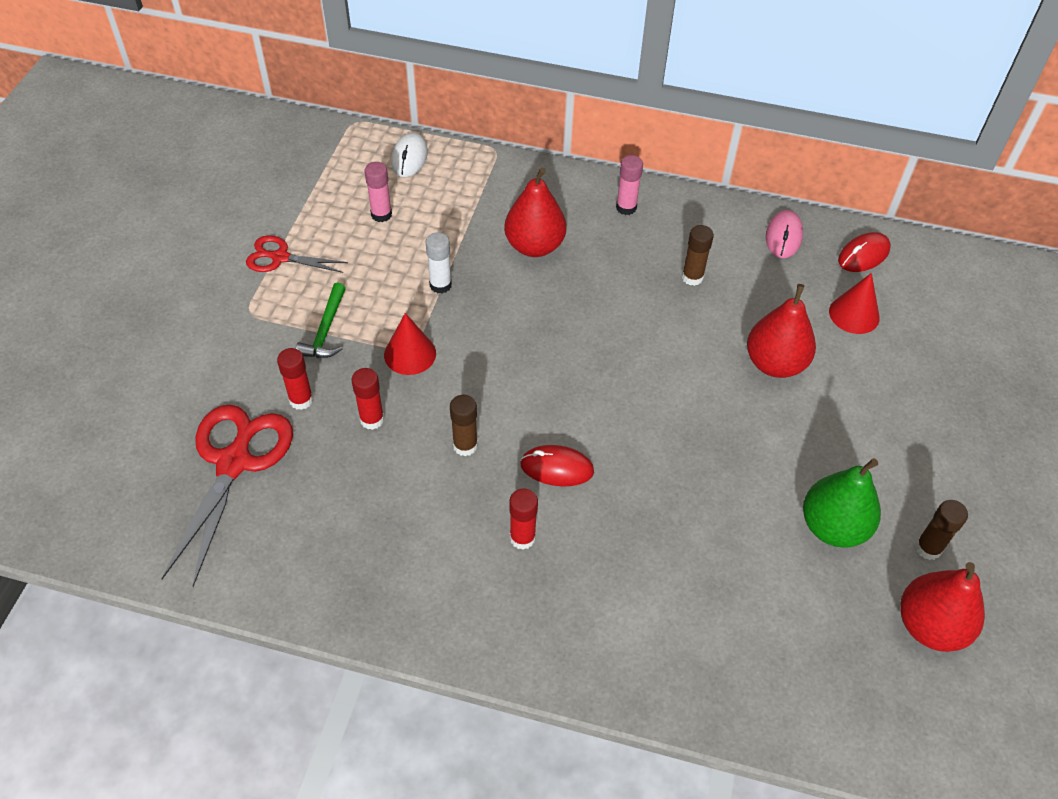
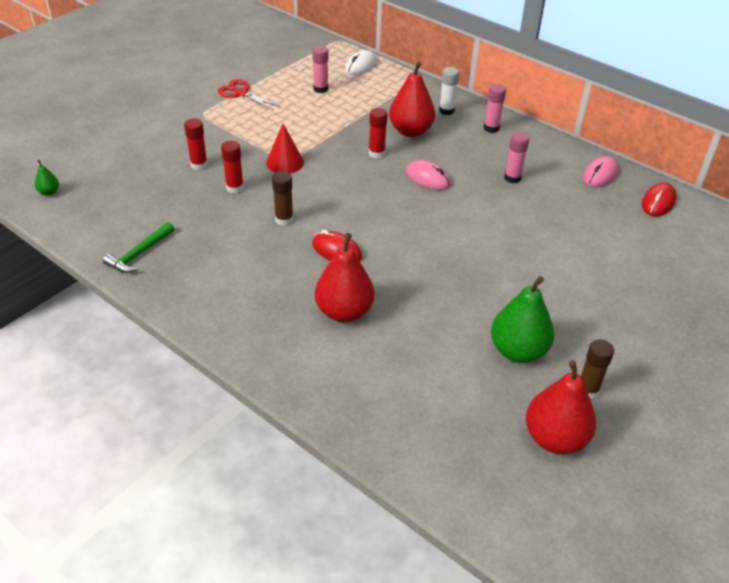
camera: 25 degrees right, 10 degrees down
(123, 524) = (49, 192): none -> green pear
(234, 463) = (135, 183): red scissors -> none
(325, 330) = (241, 135): green hammer -> green hammer (139, 254)
(440, 285) = (331, 134): white glue stick -> white glue stick (446, 111)
(522, 538) = (284, 280): red glue stick -> red glue stick (376, 153)
(597, 314) = (428, 178): none -> pink mouse
(692, 277) = (512, 178): brown glue stick -> pink glue stick
(775, 363) = (541, 243): red pear -> red pear (344, 312)
(854, 314) = (625, 233): red cone -> none
(863, 255) = (658, 202): red mouse -> red mouse turned 45 degrees counterclockwise

